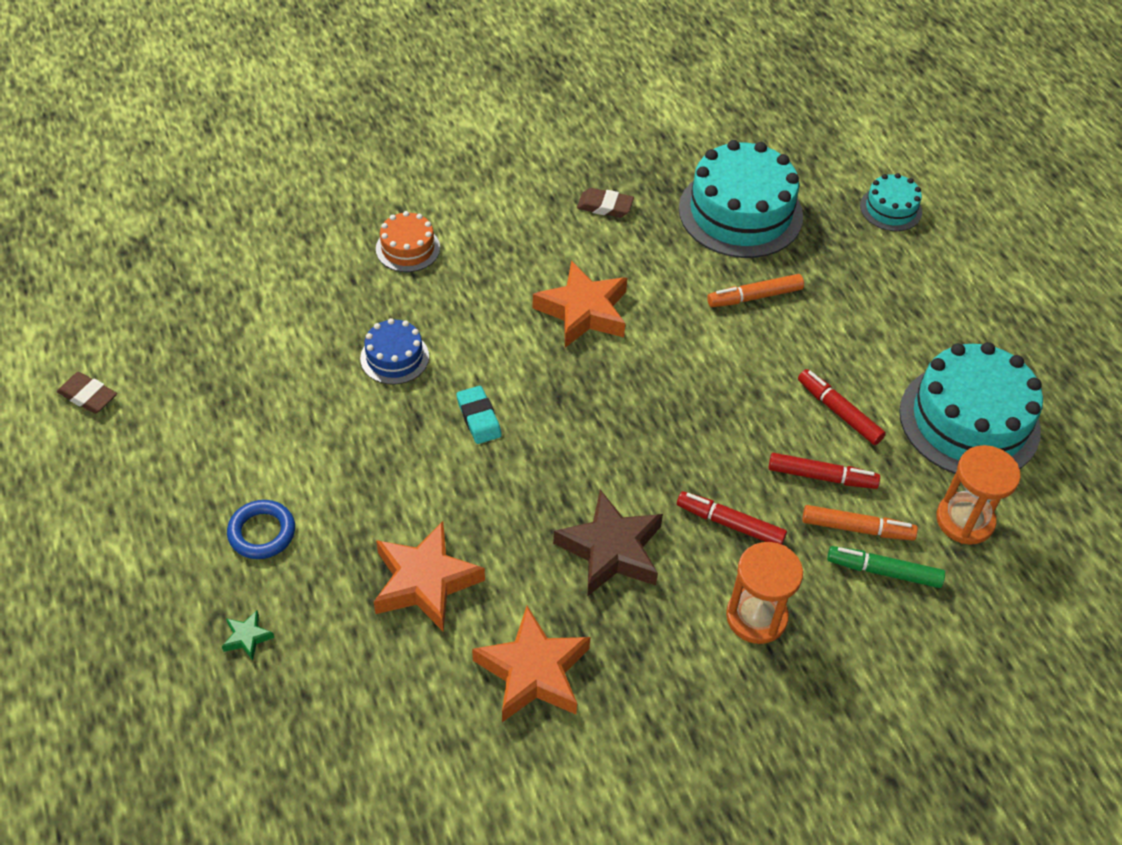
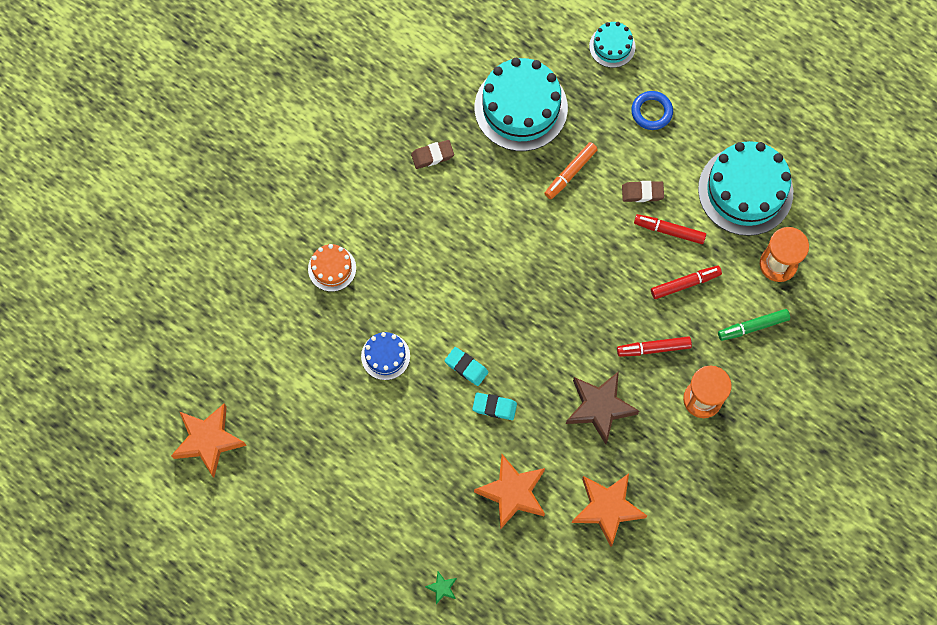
camera: 30 degrees left, 20 degrees up
(88, 396) = (223, 501): brown eraser -> brown eraser (642, 193)
(262, 532) = (399, 522): blue ring -> blue ring (651, 112)
(479, 477) = (494, 407): none -> turquoise eraser
(583, 311) = (475, 249): orange star -> orange star (208, 440)
(857, 528) = (723, 307): orange marker -> none

